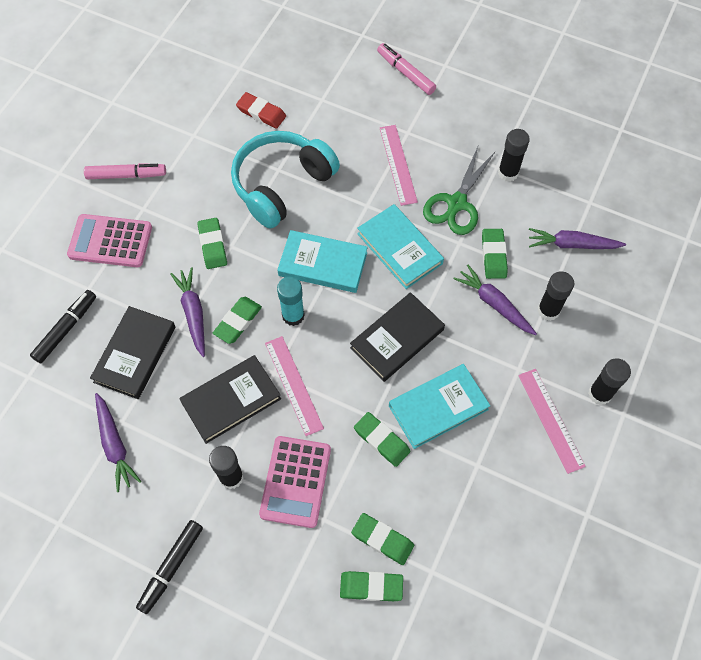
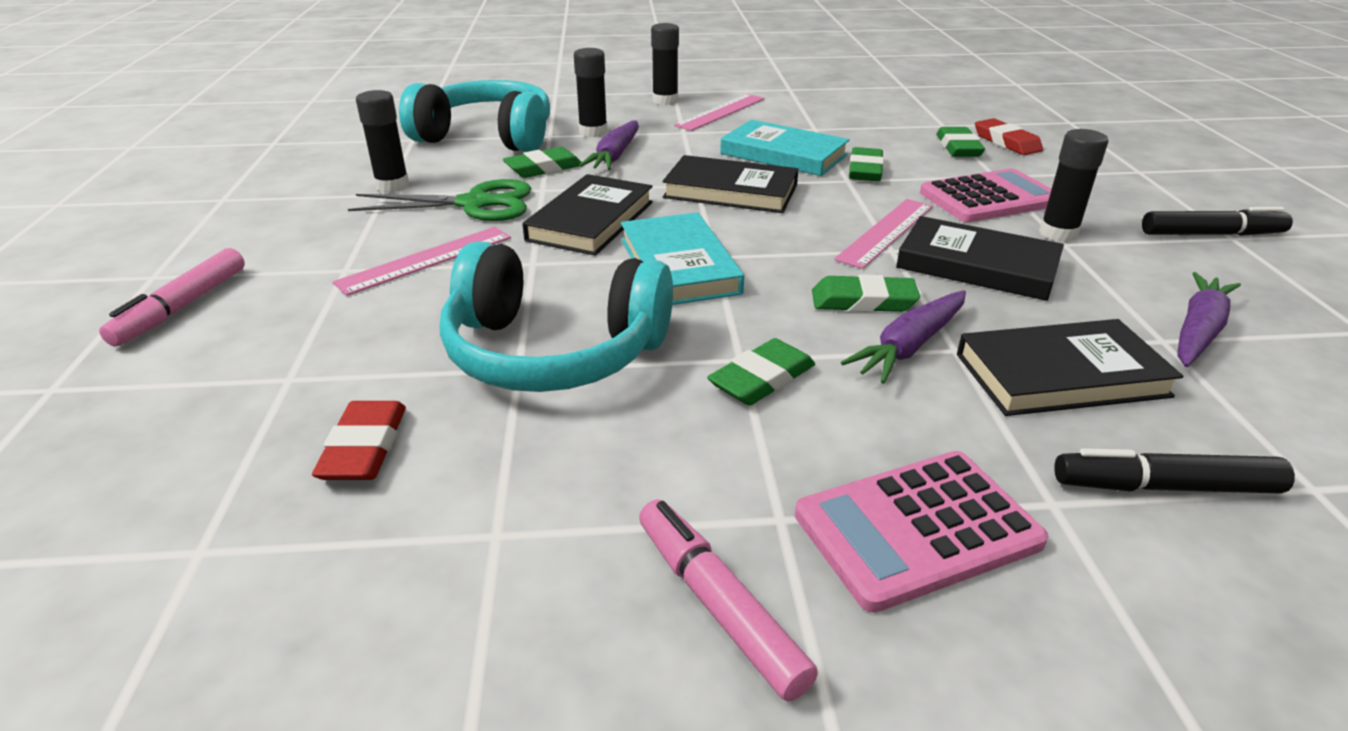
camera: 120 degrees left, 30 degrees down
(110, 241) = (917, 529): pink calculator -> pink calculator turned 90 degrees clockwise
(293, 315) = (791, 262): turquoise glue stick -> none
(371, 587) = (1006, 142): green eraser -> red eraser
(399, 248) = (591, 221): turquoise book -> black book
(572, 244) = (487, 137): purple carrot -> turquoise headphones

